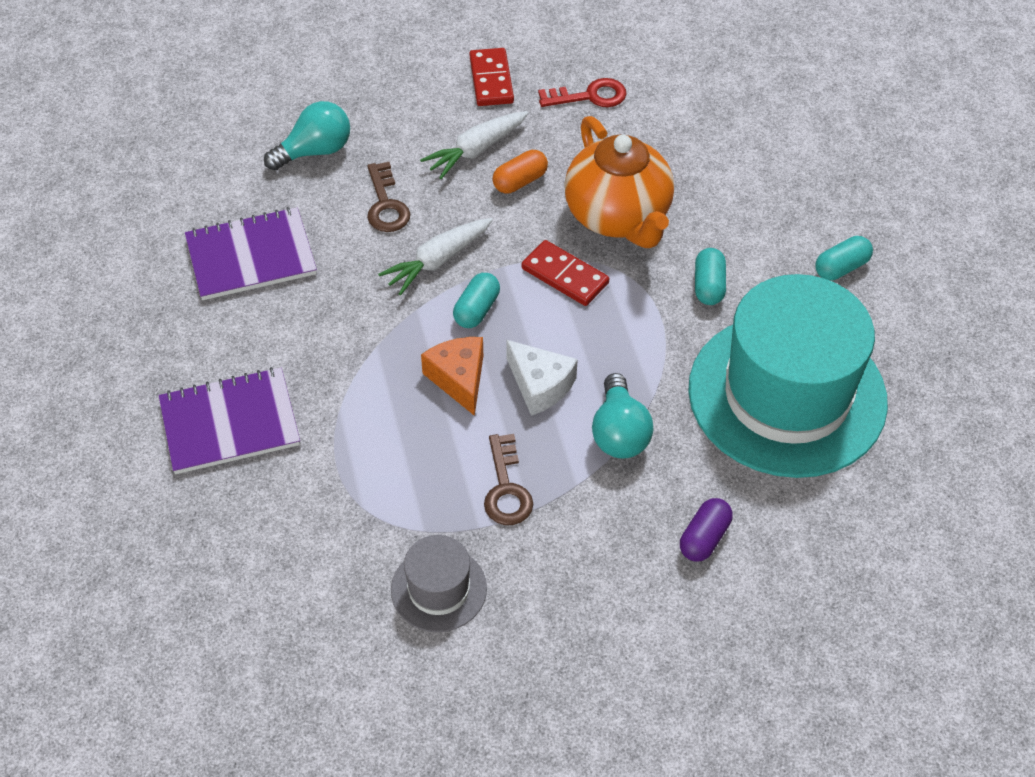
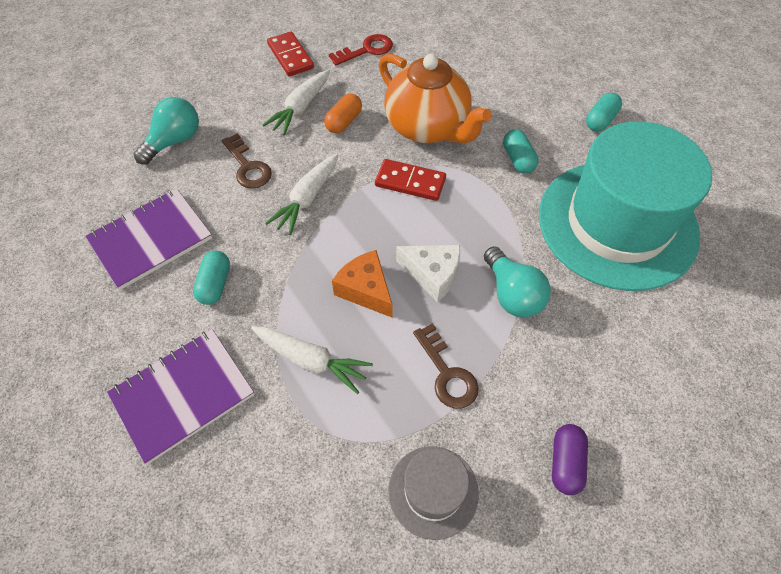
camera: 20 degrees left, 5 degrees up
(370, 431) = (311, 360): none -> white carrot
(476, 309) = (355, 228): turquoise capsule -> turquoise capsule (215, 284)
(704, 538) = (622, 362): purple capsule -> purple capsule (565, 463)

